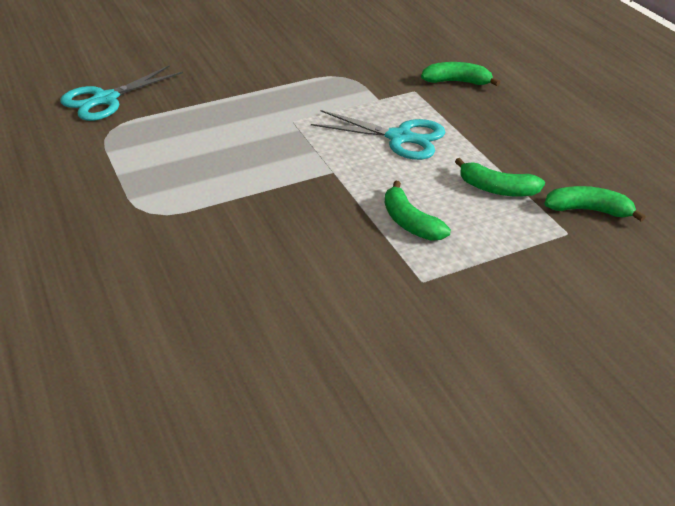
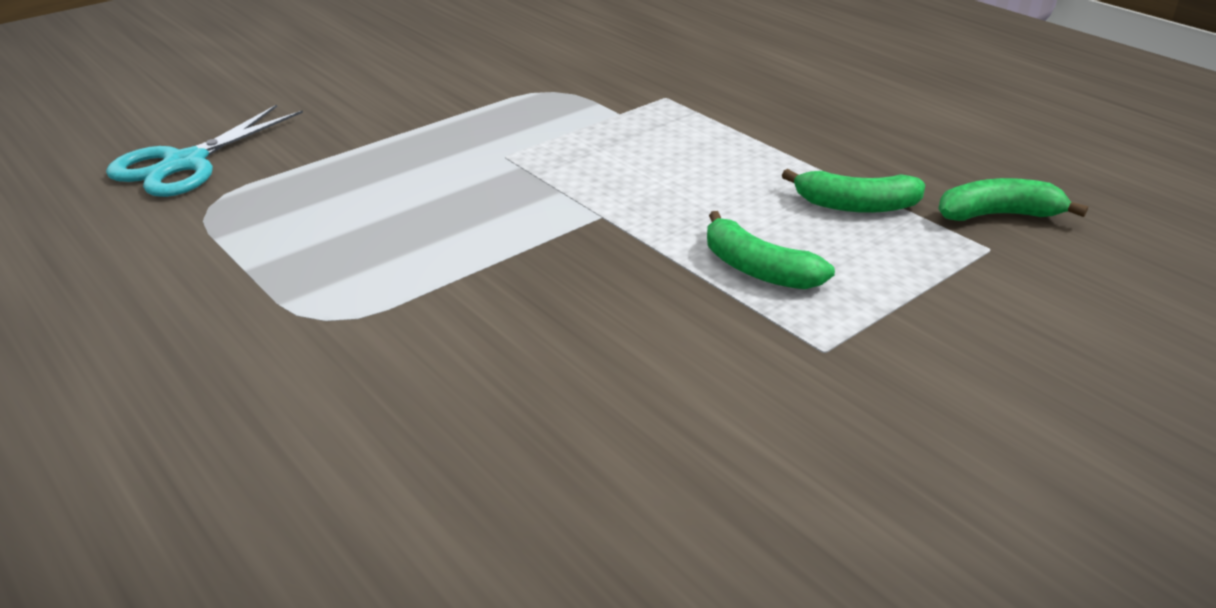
camera: 15 degrees left, 5 degrees down
(399, 137) = (677, 158): turquoise scissors -> none
(457, 82) = (719, 79): green banana -> none

